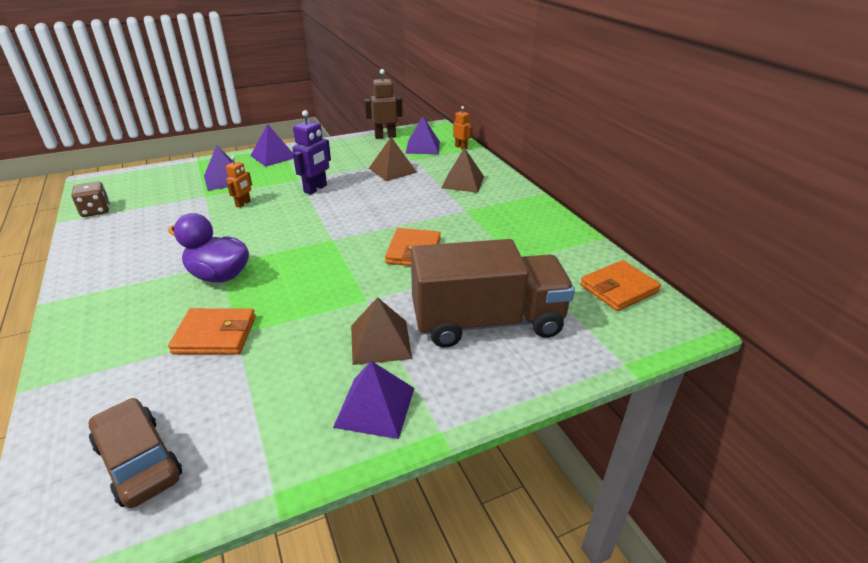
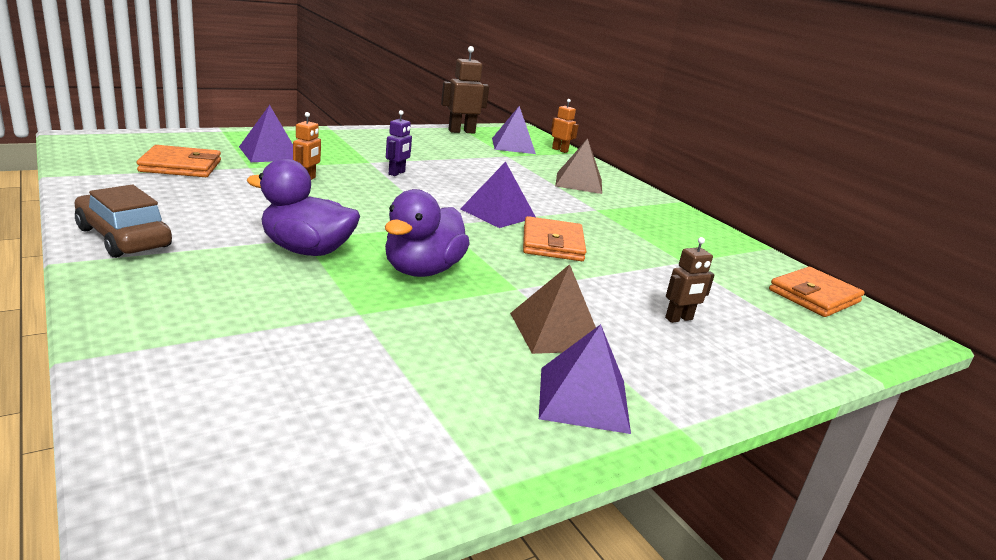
camera: 10 degrees left, 10 degrees down
(96, 211) = (97, 169): brown dice -> none
(138, 461) = (279, 448): brown car -> brown car (123, 238)
(215, 335) = (329, 312): orange wallet -> orange wallet (181, 166)
(273, 156) = (325, 136): purple pyramid -> purple pyramid (498, 213)
(299, 288) = (422, 270): none -> purple duck
(315, 189) = (397, 173): purple robot -> purple robot, size x0.61
(392, 170) = (486, 164): brown pyramid -> none
(487, 322) = (679, 319): brown truck -> brown robot

